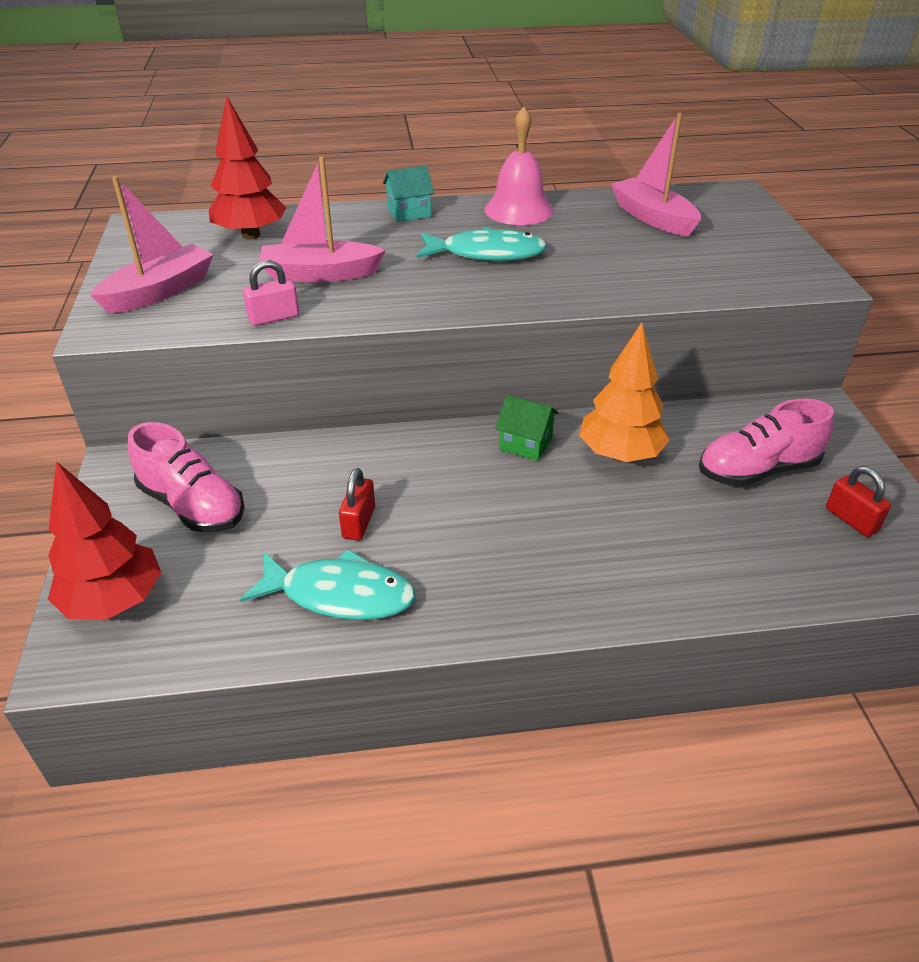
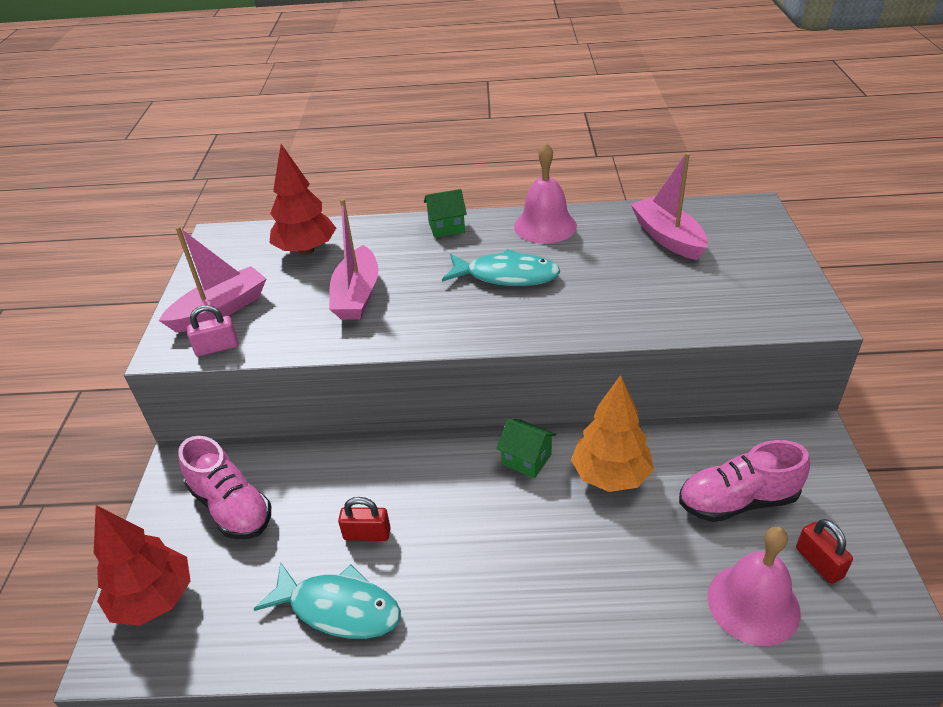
camera: 10 degrees right, 0 degrees up
(274, 318) = (309, 342): pink padlock -> pink padlock (217, 348)
(320, 274) = (357, 295): pink boat -> pink boat turned 90 degrees counterclockwise
(359, 522) = (367, 534): red padlock -> red padlock turned 75 degrees clockwise
(409, 212) = (446, 227): turquoise house -> green house
(792, 560) = (753, 604): none -> pink bell

